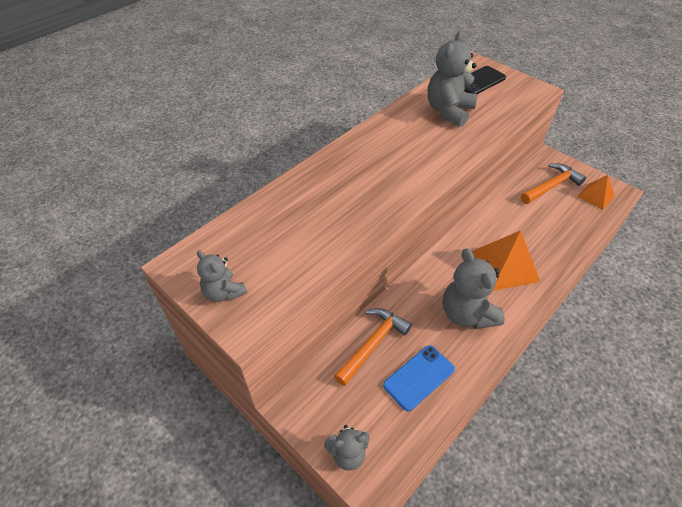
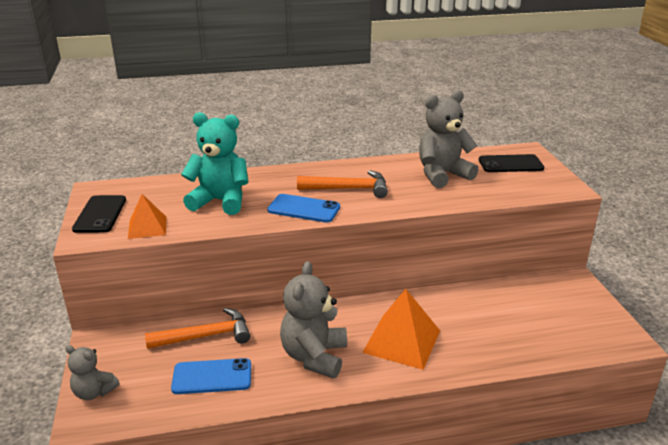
camera: 35 degrees right, 20 degrees down
(224, 292) = (100, 214): grey teddy bear -> black phone
(316, 220) = (220, 201): none -> turquoise teddy bear
(393, 194) = (304, 209): none -> blue phone
(551, 186) = (545, 303): orange hammer -> orange hammer (348, 189)
(595, 196) = (591, 332): orange pyramid -> orange pyramid (147, 227)

